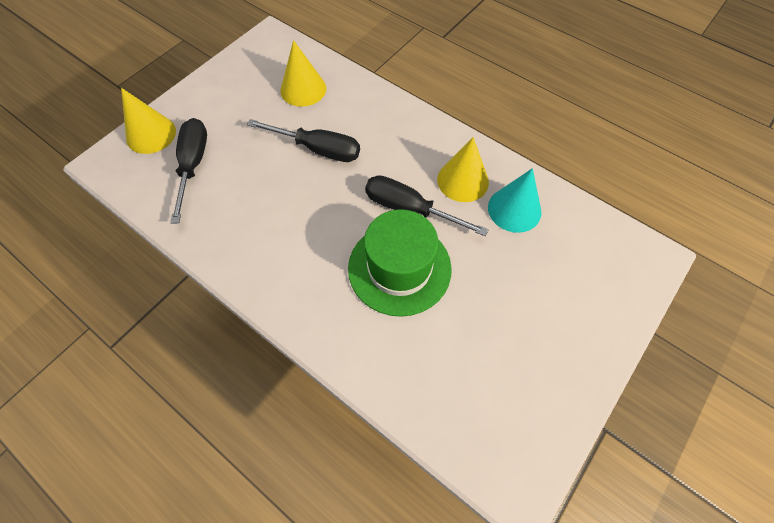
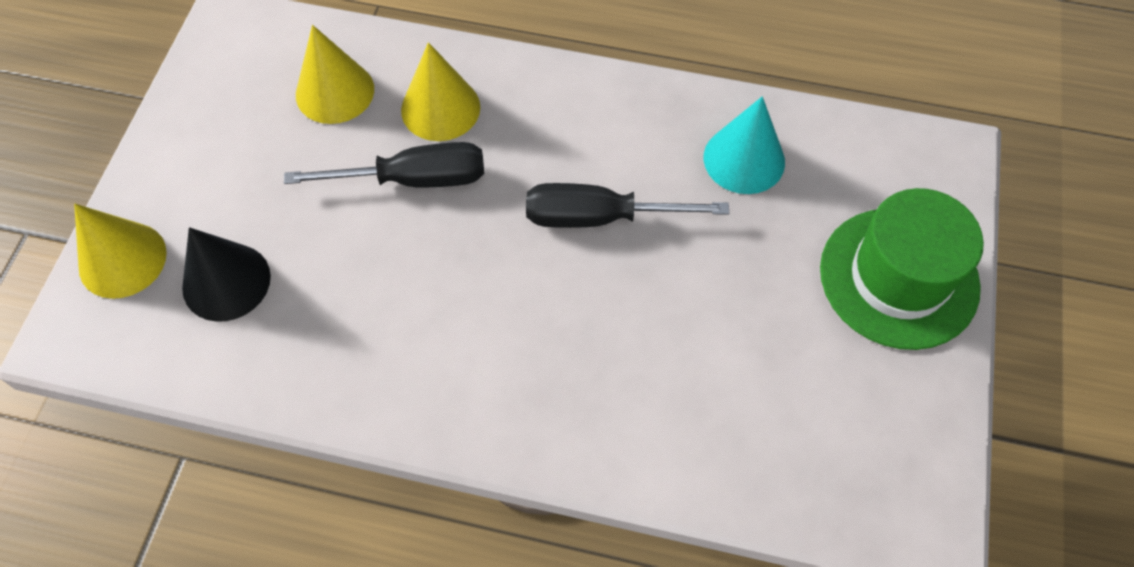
camera: 25 degrees left, 0 degrees up
(193, 165) = (226, 282): black screwdriver -> black cone
(399, 268) = (631, 309): green hat -> green hat (899, 277)
(463, 180) = (652, 145): yellow cone -> yellow cone (440, 108)

